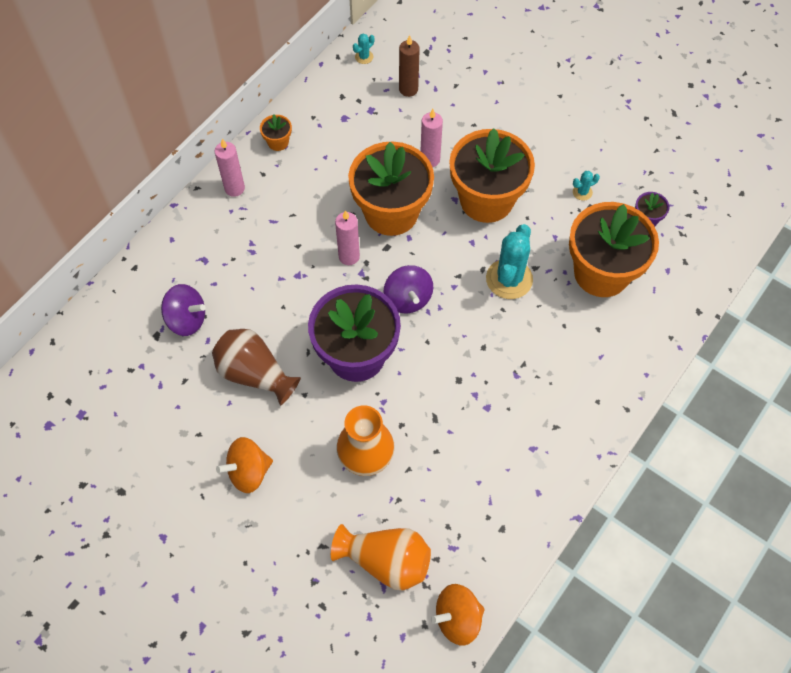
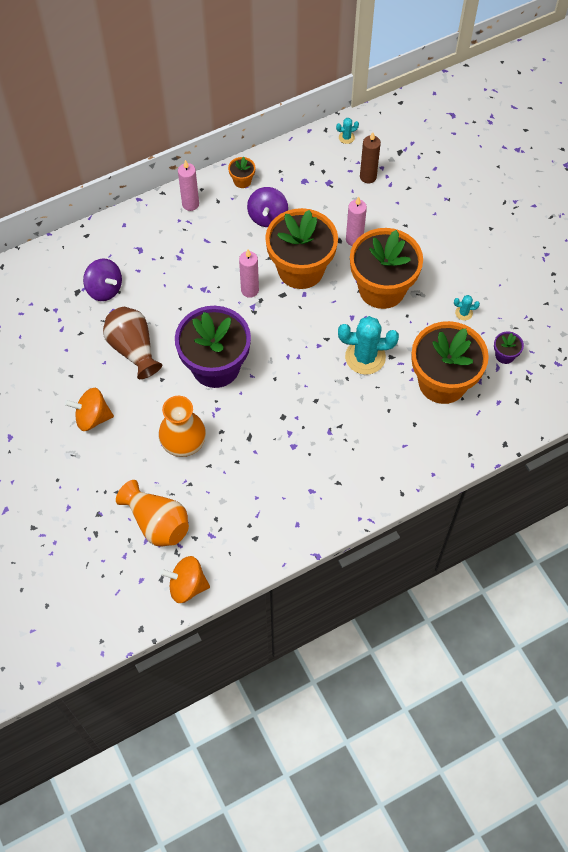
camera: 25 degrees right, 0 degrees up
(408, 299) = (277, 340): purple spinning top -> purple spinning top (267, 217)
(509, 279) = (365, 357): turquoise cactus -> turquoise cactus turned 45 degrees clockwise

